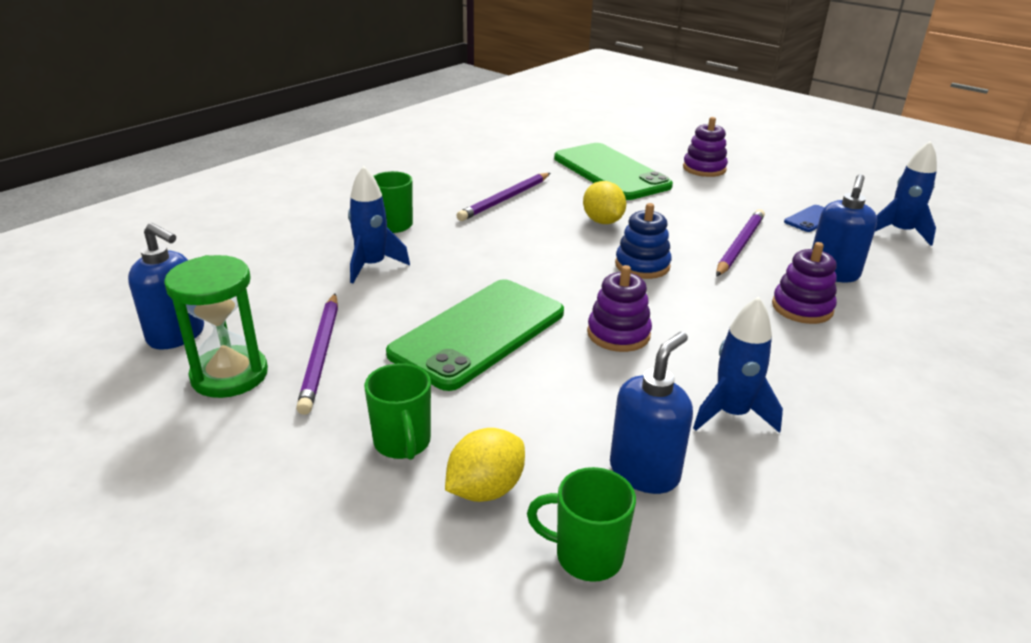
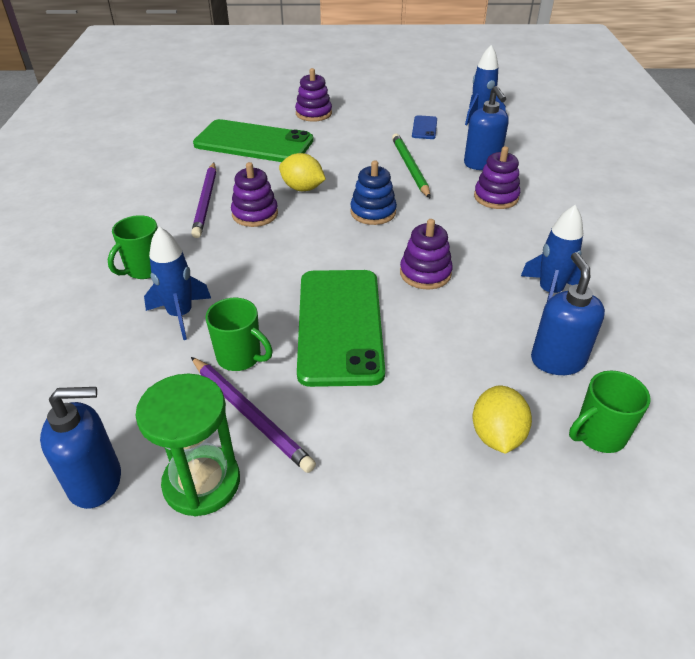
camera: 40 degrees left, 10 degrees up
(402, 443) = (406, 442): green mug -> green mug (240, 357)
(531, 223) = (255, 214): none -> purple stacking toy
(739, 245) = (409, 167): purple pencil -> green pencil

